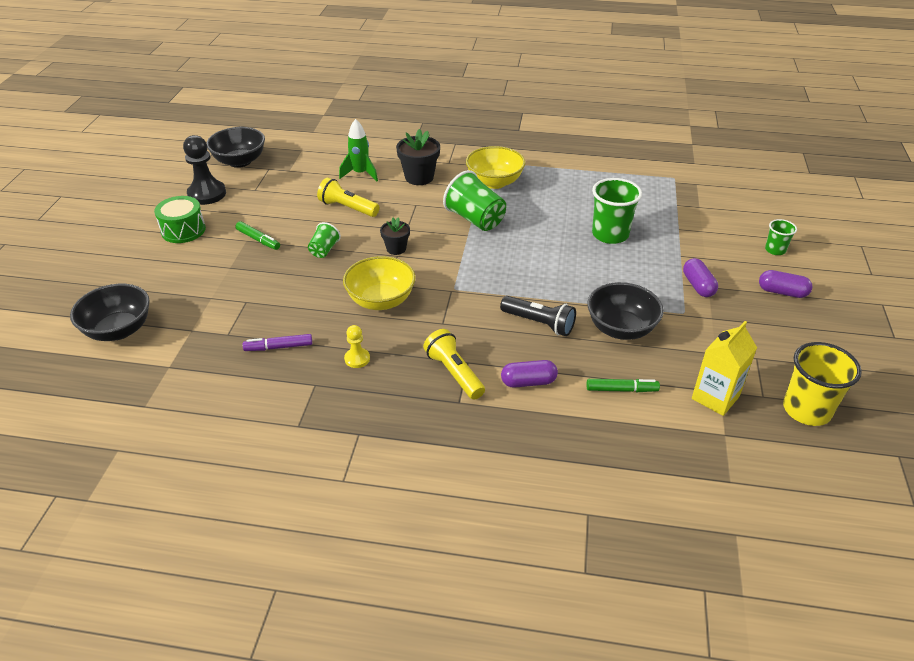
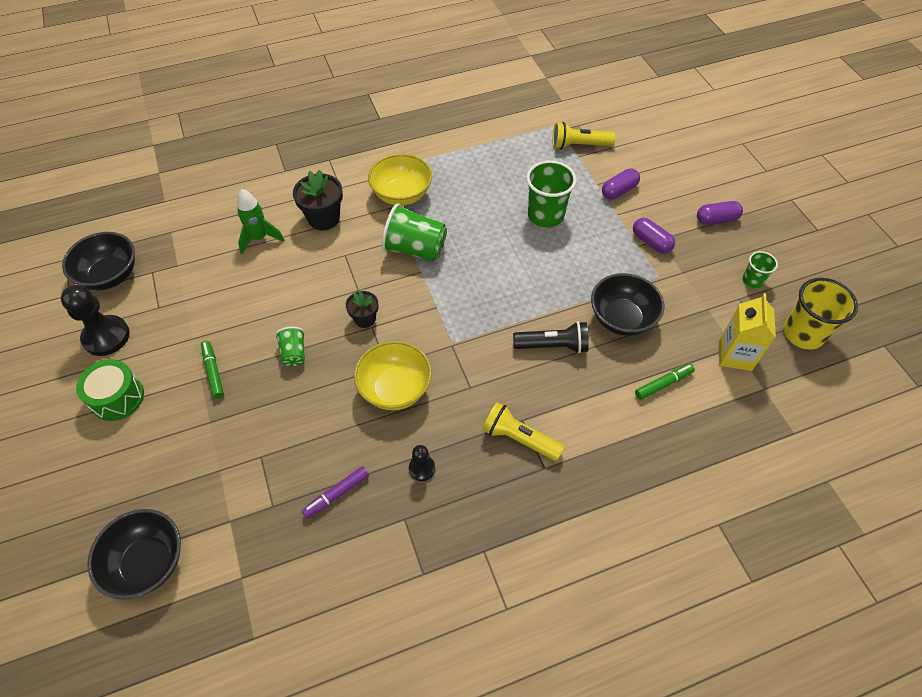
camera: 30 degrees left, 15 degrees up
(258, 240) = (213, 372): green marker -> green marker turned 120 degrees counterclockwise
(347, 208) = (278, 289): yellow flashlight -> yellow flashlight (579, 145)
(357, 359) = (422, 468): yellow pawn -> black pawn
(528, 382) = (586, 415): purple capsule -> purple capsule (619, 191)
(775, 250) = (684, 175): green cup -> green cup (752, 280)

